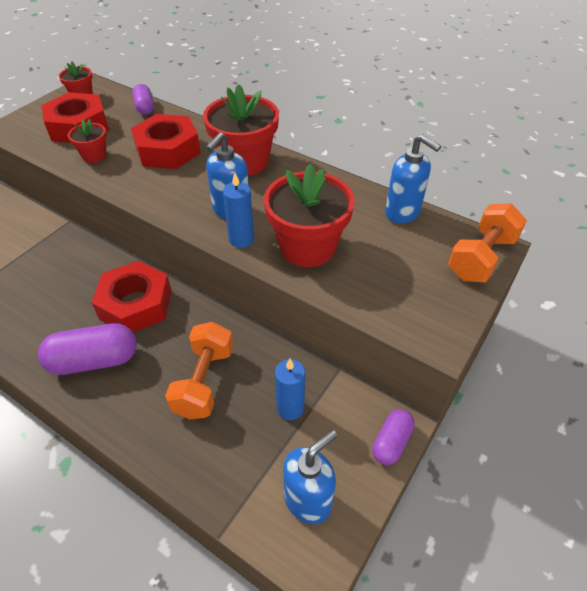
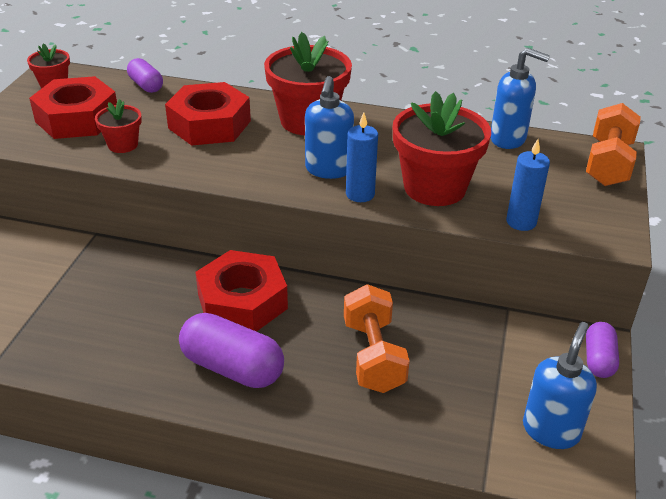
camera: 20 degrees left, 10 degrees down
(94, 360) = (232, 368): purple capsule -> purple capsule turned 60 degrees clockwise
(290, 408) = (481, 356): blue candle -> blue candle (521, 222)

